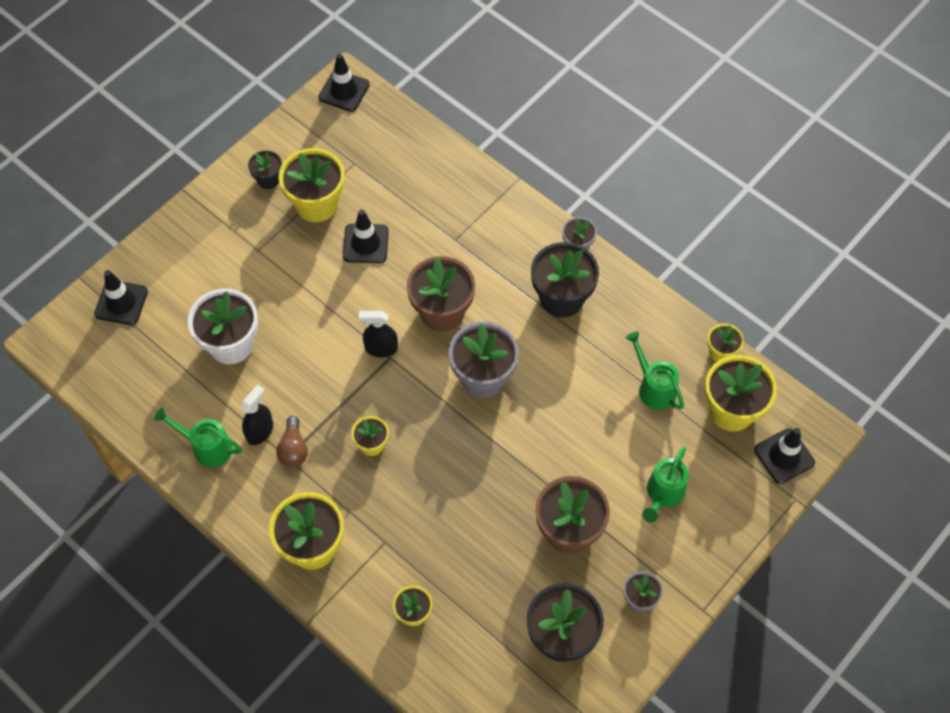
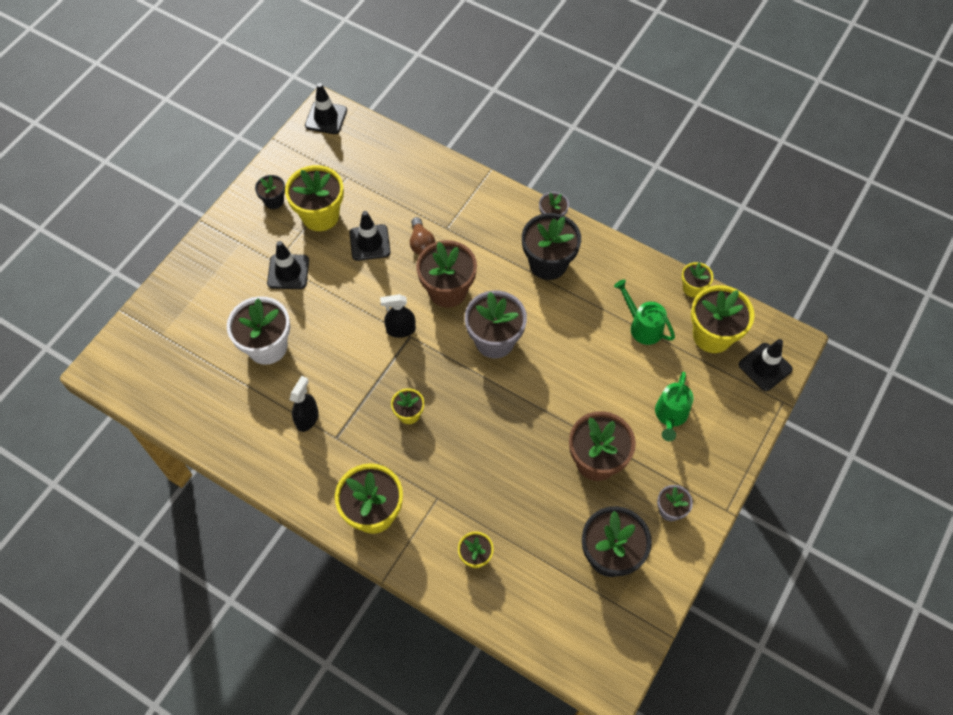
camera: 10 degrees left, 0 degrees up
(121, 303) = (162, 326): black traffic cone -> black traffic cone (288, 272)
(207, 447) = (262, 440): green watering can -> none
(293, 449) = (340, 429): brown light bulb -> brown light bulb (421, 243)

